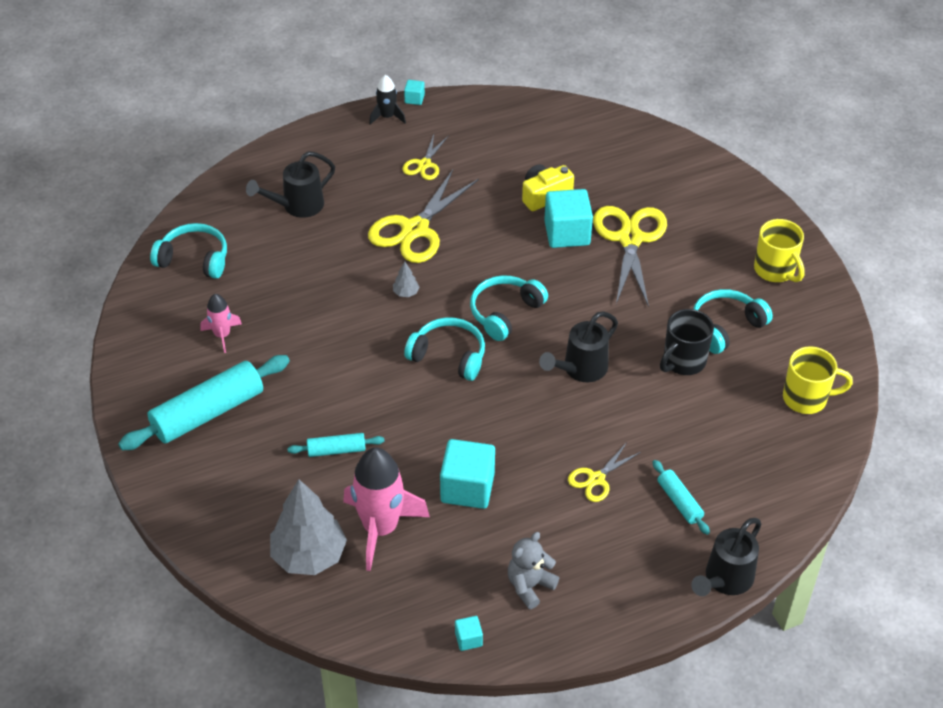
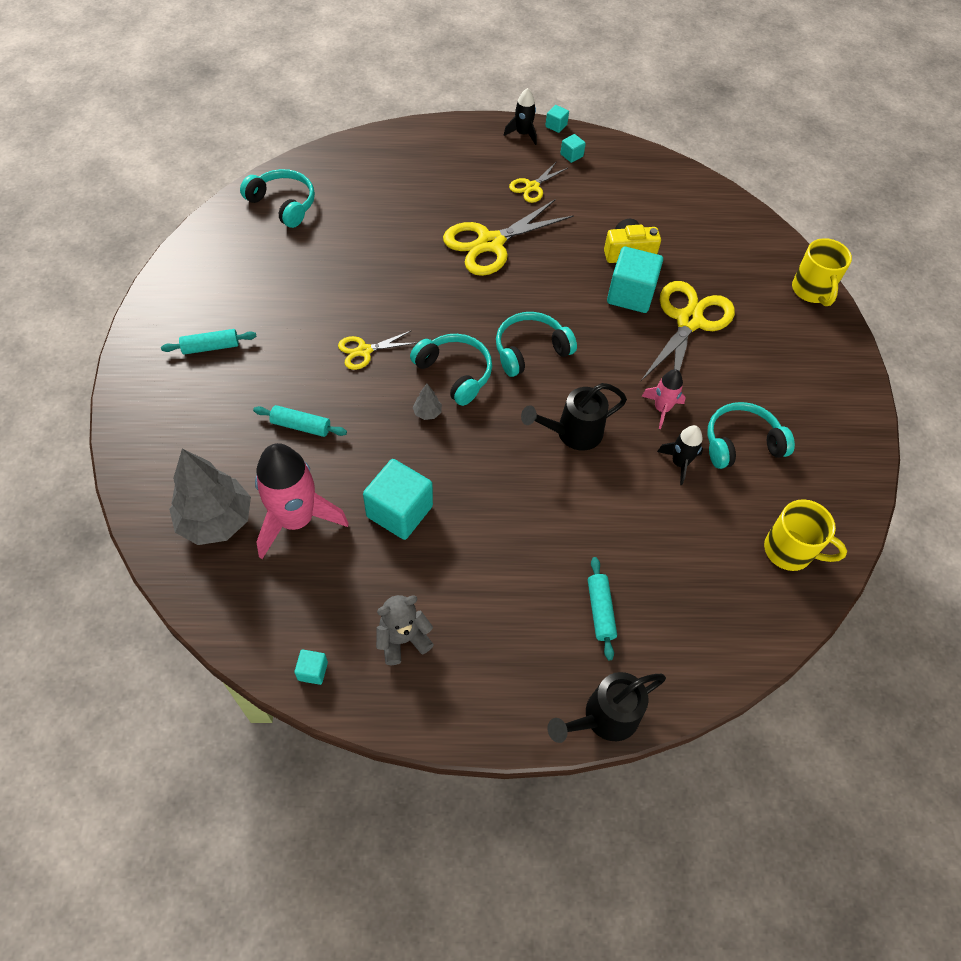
camera: 20 degrees right, 10 degrees up
(208, 412) = (211, 347): turquoise rolling pin -> turquoise rolling pin, size x0.50
(222, 335) = (266, 280): pink rocket -> pink rocket (661, 409)
(297, 206) = (399, 187): black watering can -> none
(406, 293) = (449, 299): grey tree -> grey tree (427, 413)
(444, 123) = (571, 155): none -> turquoise cube
(596, 479) = (529, 552): yellow scissors -> yellow scissors (364, 351)
(683, 361) = (679, 463): black mug -> black rocket
(775, 270) = (821, 403): yellow mug -> yellow mug (811, 291)

